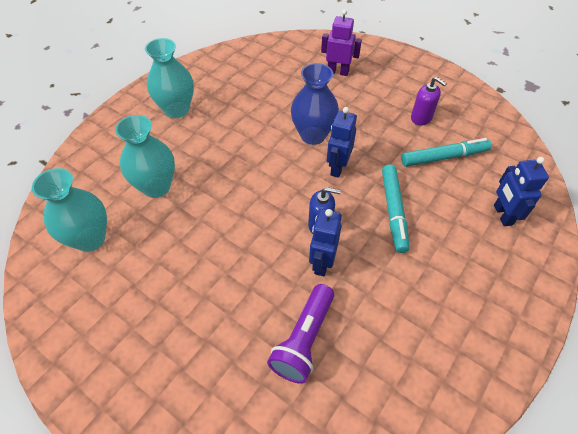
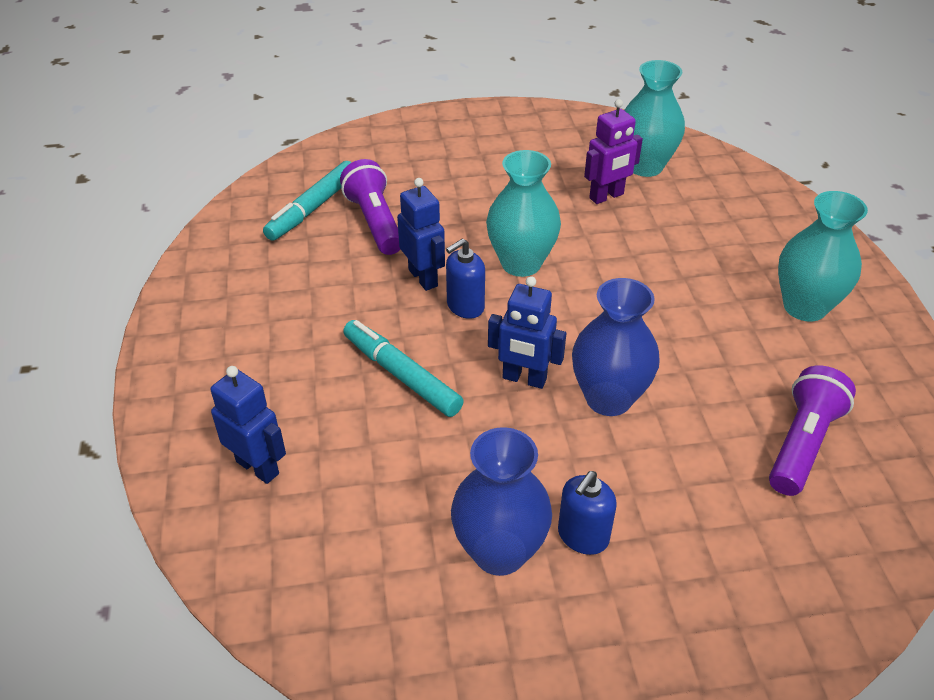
camera: 135 degrees right, 10 degrees down
(156, 187) = (669, 229): turquoise vase -> turquoise vase (521, 263)
(268, 76) = (802, 443): none -> purple flashlight
(337, 167) = (524, 379): blue robot -> blue robot turned 135 degrees clockwise
(338, 72) = (730, 543): purple robot -> purple robot (606, 196)
(385, 103) = (582, 536): none -> blue soap dispenser
(421, 118) = (499, 552): purple soap dispenser -> blue vase
(444, 157) = (402, 501): turquoise marker -> turquoise marker (312, 208)

